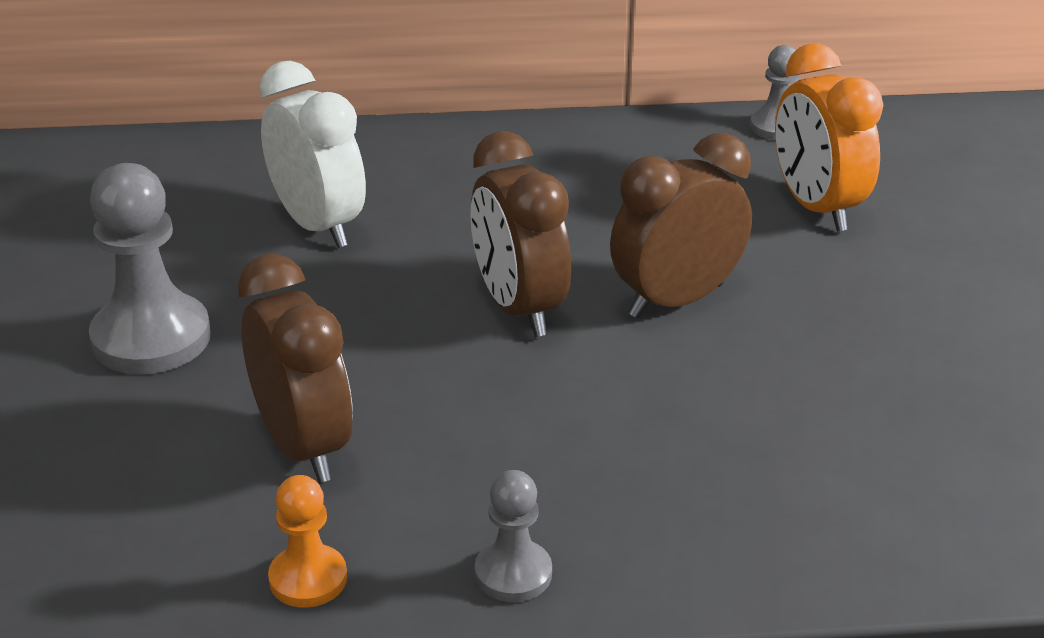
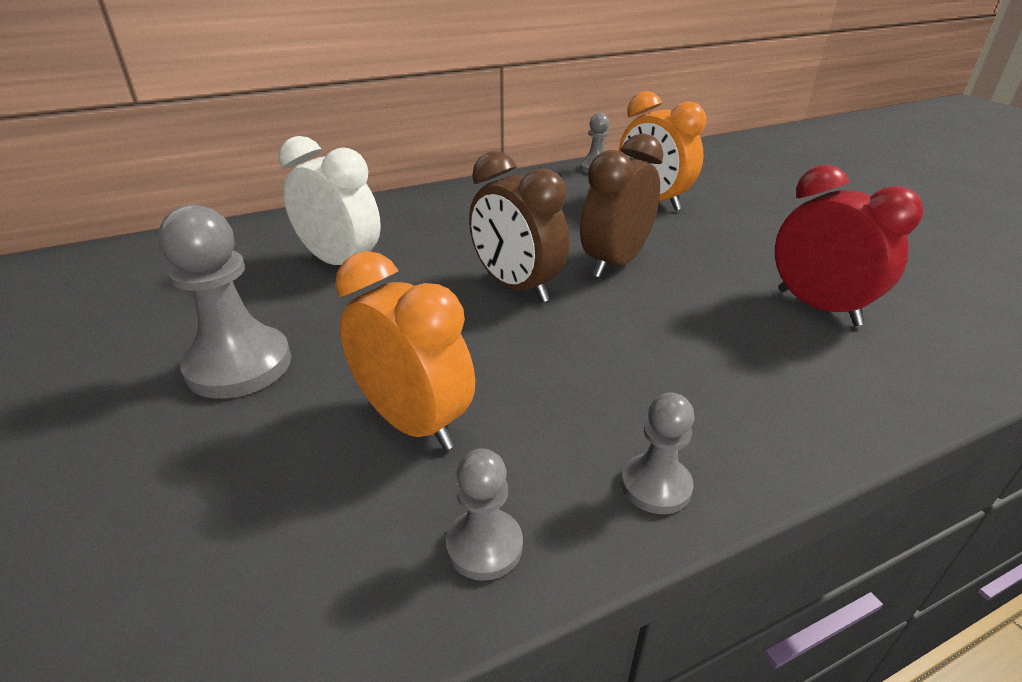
camera: 20 degrees left, 0 degrees up
(303, 447) = (413, 423): brown clock -> orange clock
(308, 579) = (484, 546): orange pawn -> grey pawn
(905, 426) = (818, 307): none -> red clock

